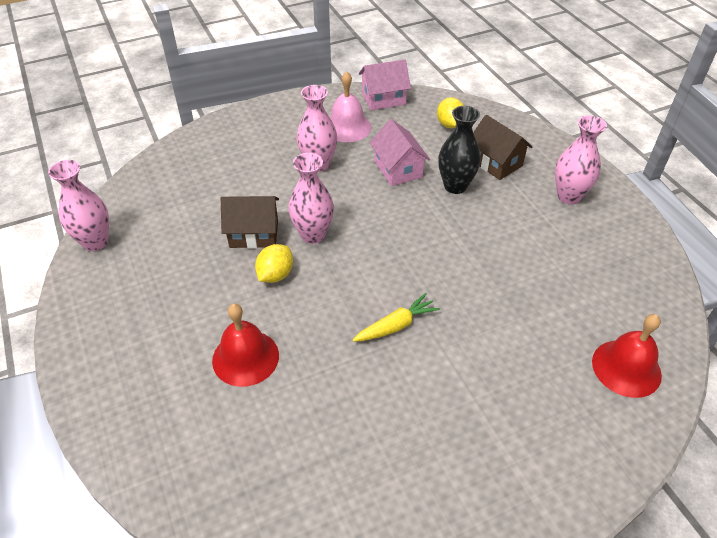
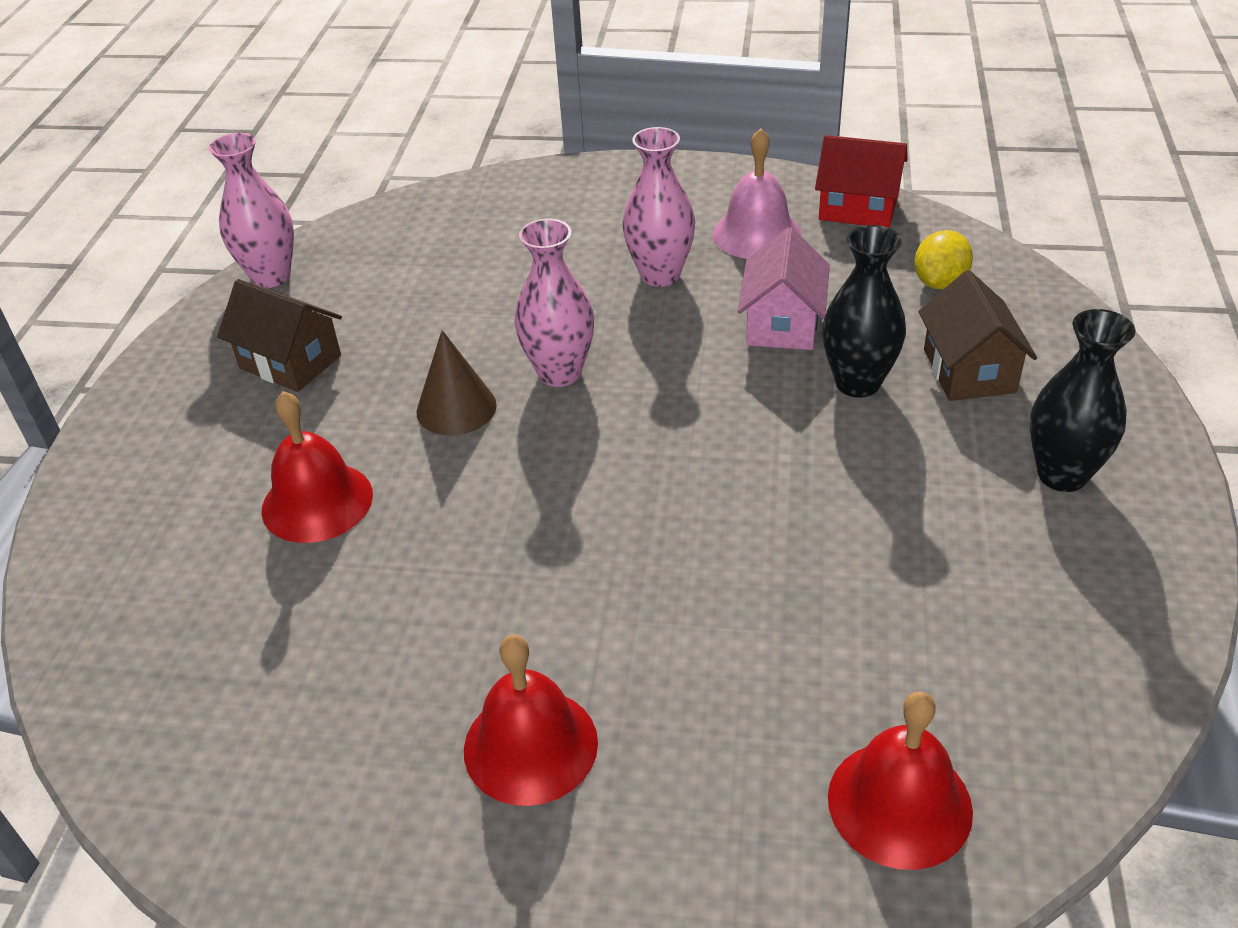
camera: 35 degrees right, 5 degrees down
(254, 234) = (477, 340): brown house -> brown house (290, 362)
(275, 275) = (456, 408): yellow lemon -> brown cone
(383, 99) = (858, 208): pink house -> red house
(396, 325) = (564, 553): yellow carrot -> none
(463, 425) = (530, 745): none -> red bell
(568, 196) = (1062, 475): pink vase -> black vase

